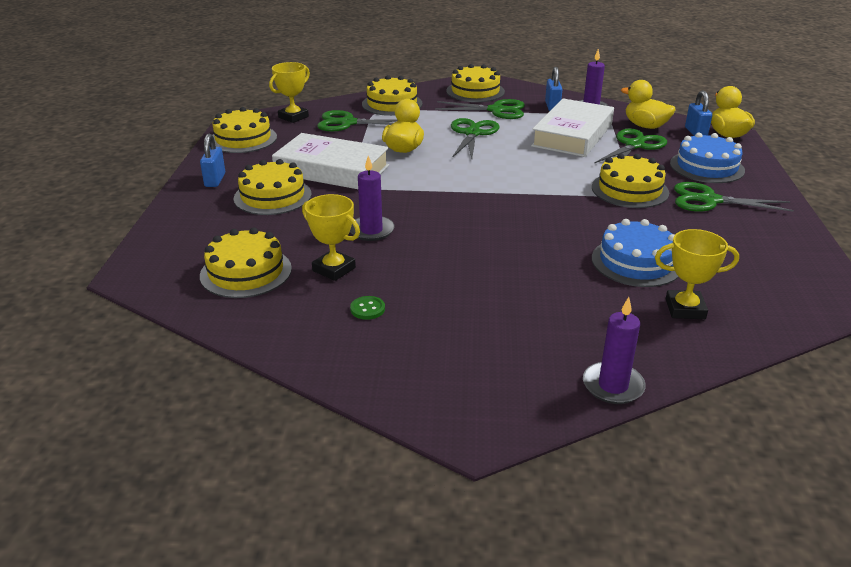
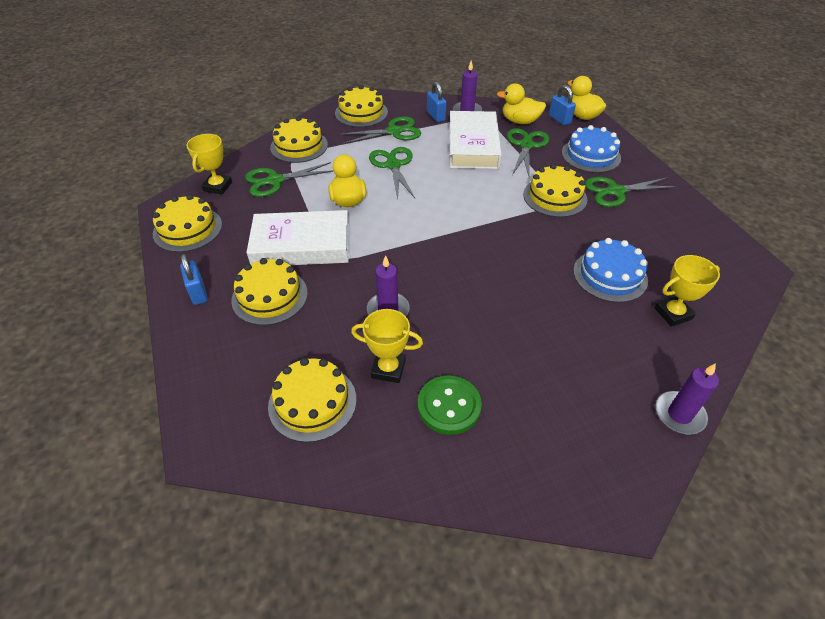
camera: 25 degrees left, 15 degrees up
(367, 309) = (449, 406): green button -> green button, size x2.01

